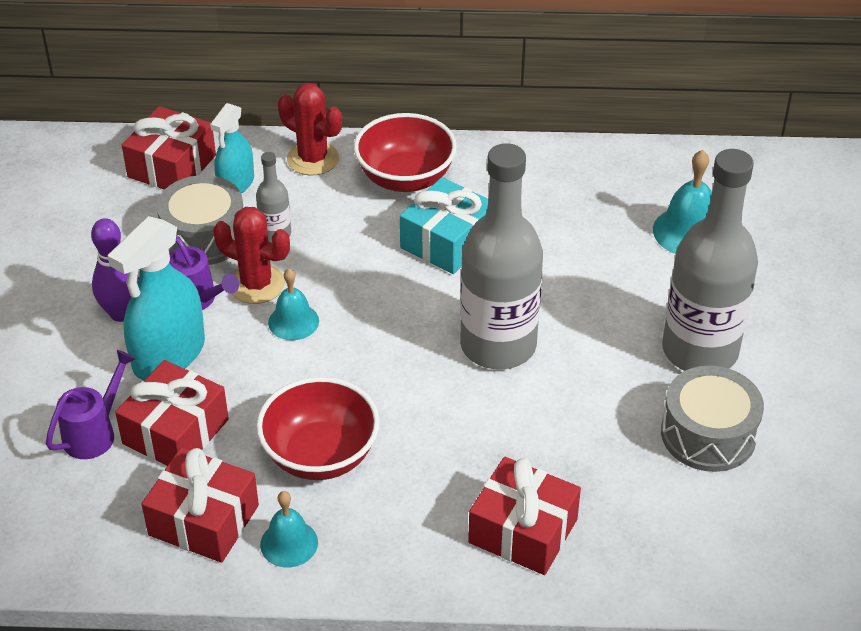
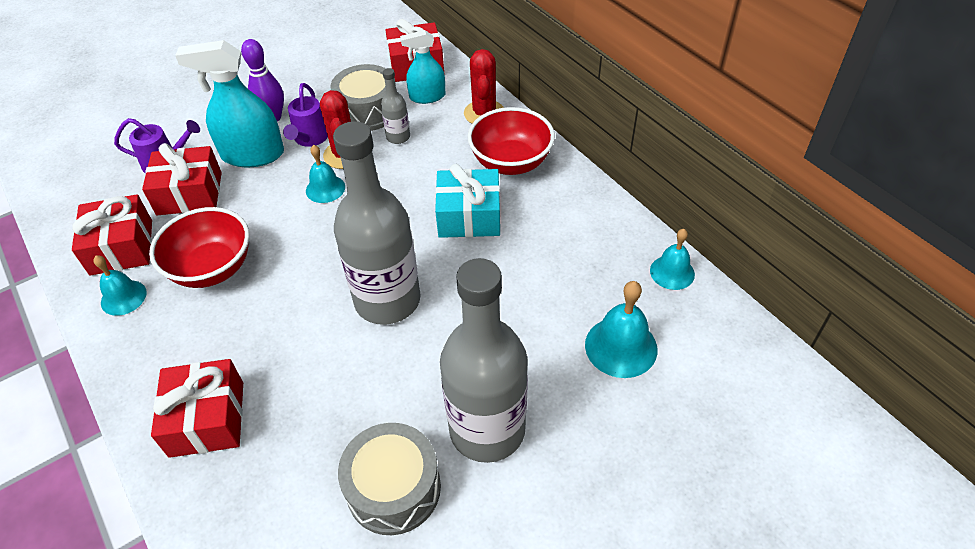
camera: 55 degrees right, 5 degrees up
(641, 160) = (672, 272): none -> turquoise bell

